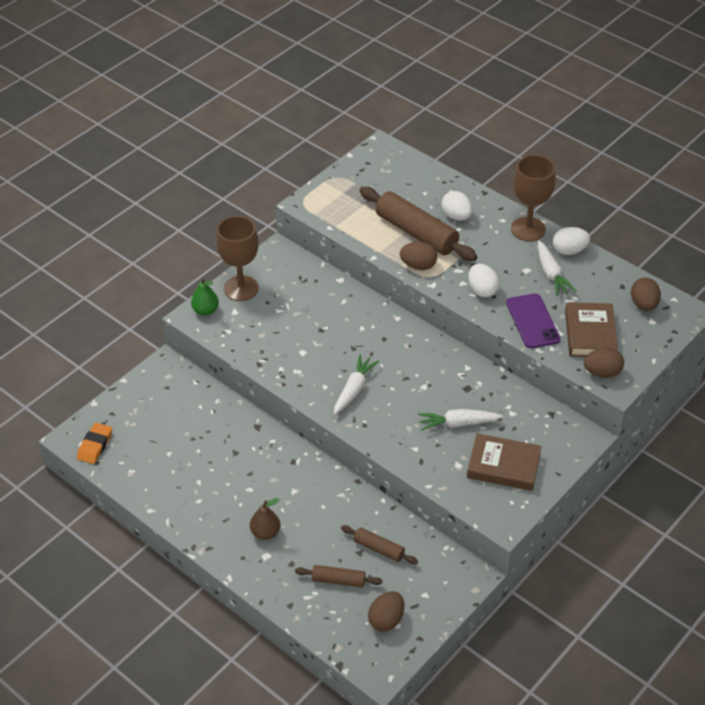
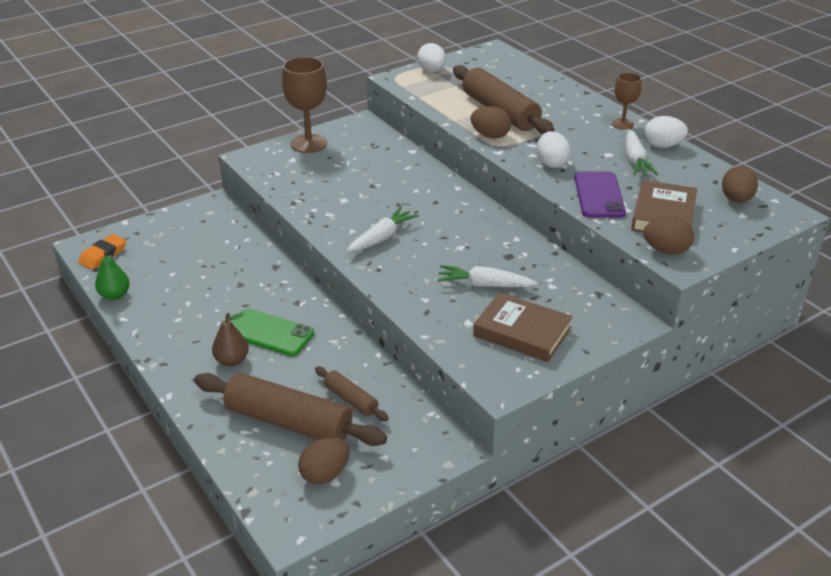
camera: 15 degrees right, 10 degrees down
(205, 311) = (264, 155): green pear -> green pear (115, 295)
(284, 498) = (269, 333): none -> green phone
(338, 580) = (289, 422): brown rolling pin -> brown rolling pin, size x1.99
(456, 216) = (548, 105): white egg -> white egg (432, 71)
(528, 229) = (622, 124): brown goblet -> brown goblet, size x0.57

